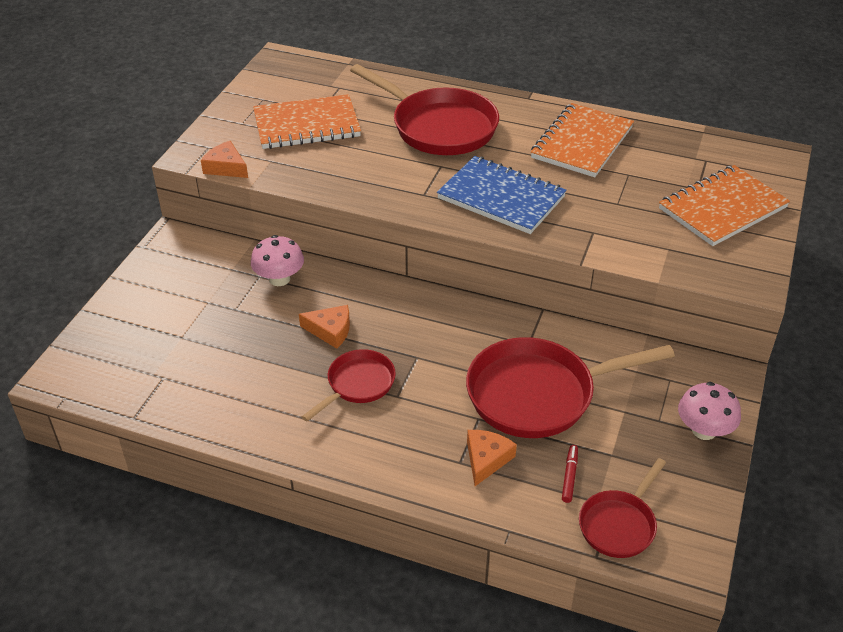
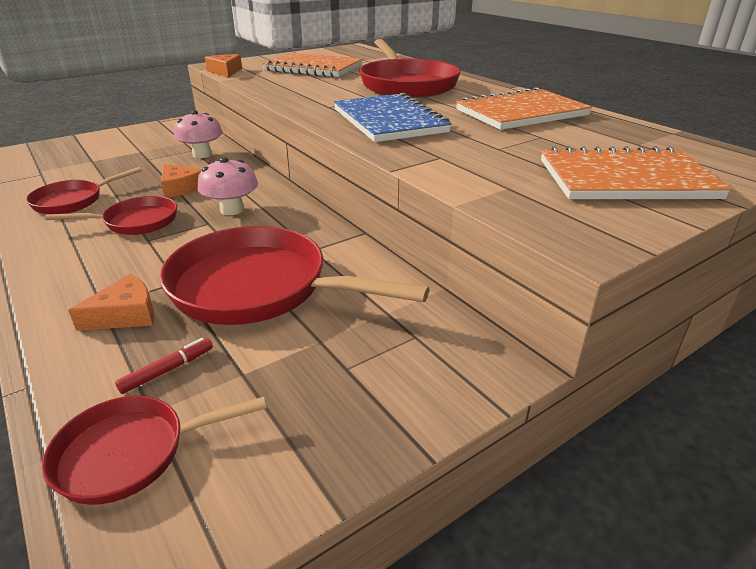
camera: 35 degrees right, 10 degrees down
(261, 391) = (73, 201): none -> red pan
(704, 430) = (387, 407): pink mushroom -> pink mushroom (232, 210)

